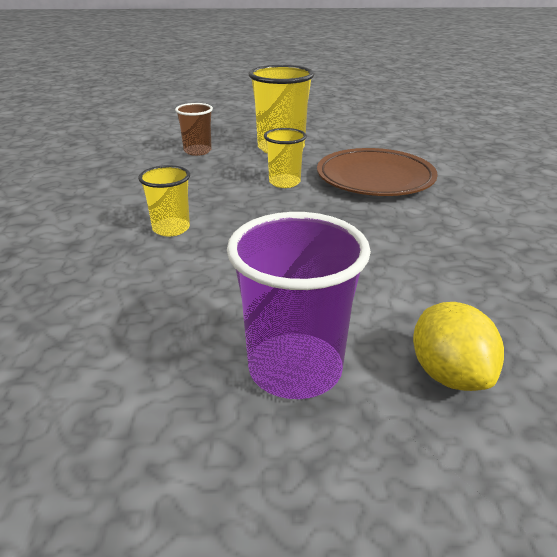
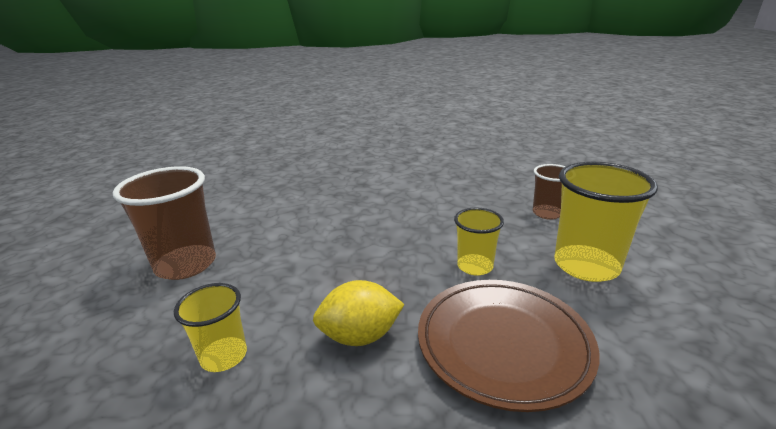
camera: 95 degrees right, 5 degrees down
(171, 228) = (377, 213): yellow cup -> yellow cup (224, 356)
(295, 369) = (186, 264): purple cup -> brown cup
(449, 374) = (124, 333): yellow lemon -> yellow lemon (360, 336)

